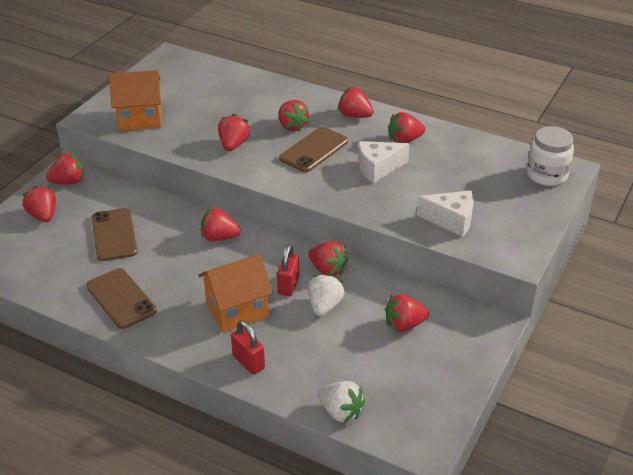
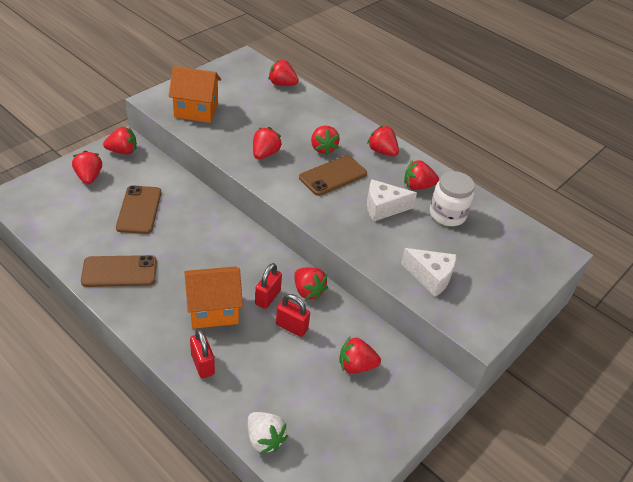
camera: 10 degrees right, 5 degrees up
(121, 298) = (119, 271): brown phone -> brown phone turned 75 degrees counterclockwise
(219, 237) = (226, 235): red strawberry -> red strawberry (282, 84)
(324, 306) = (291, 327): white strawberry -> red padlock
(547, 175) = (537, 253): white jar -> white jar (447, 214)

